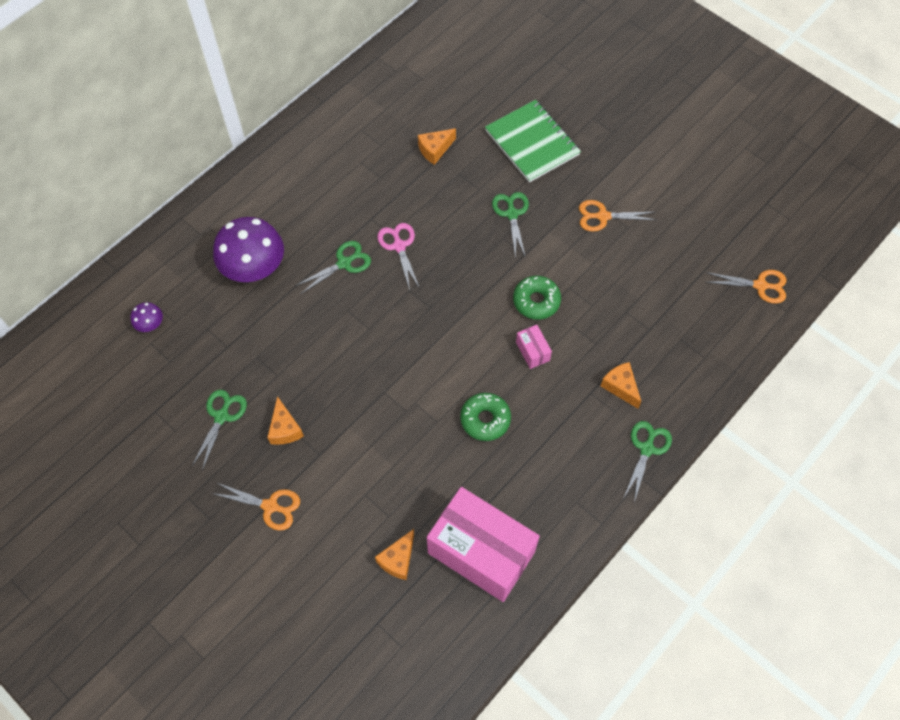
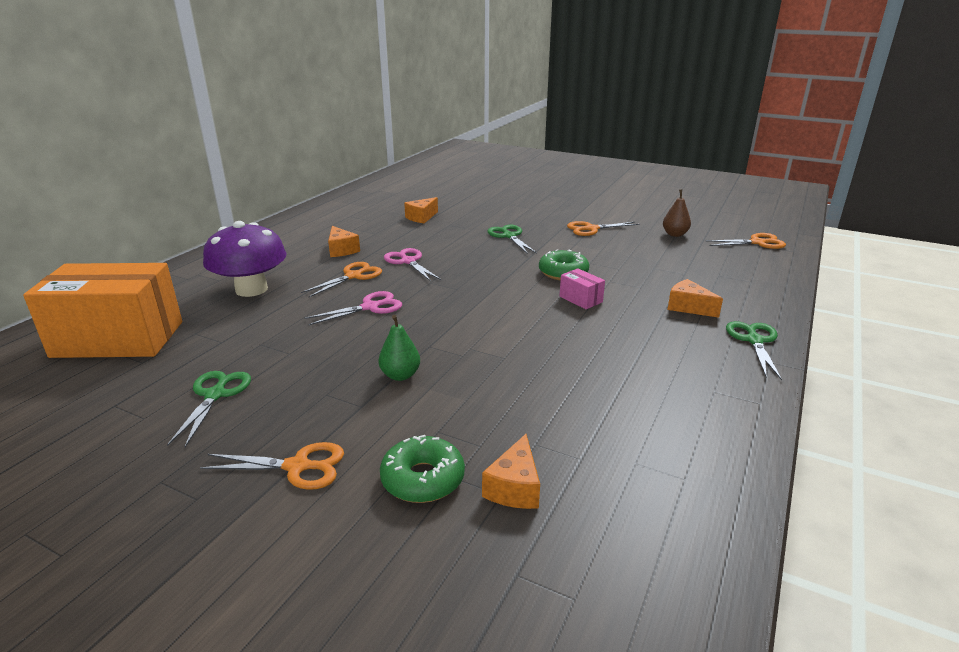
camera: 15 degrees left, 35 degrees down
(150, 324) = (118, 339): purple mushroom -> orange box
(285, 429) = (307, 392): orange cheese -> orange cheese (341, 250)
(344, 263) = (353, 276): green scissors -> orange scissors
(349, 322) = (370, 307): none -> pink scissors
(353, 425) = (400, 375): none -> green pear
(481, 552) = (629, 457): pink box -> none
(485, 419) = (560, 348): green donut -> green donut (423, 479)
(532, 143) = (506, 207): green notebook -> none
(684, 248) = (675, 234): none -> brown pear

